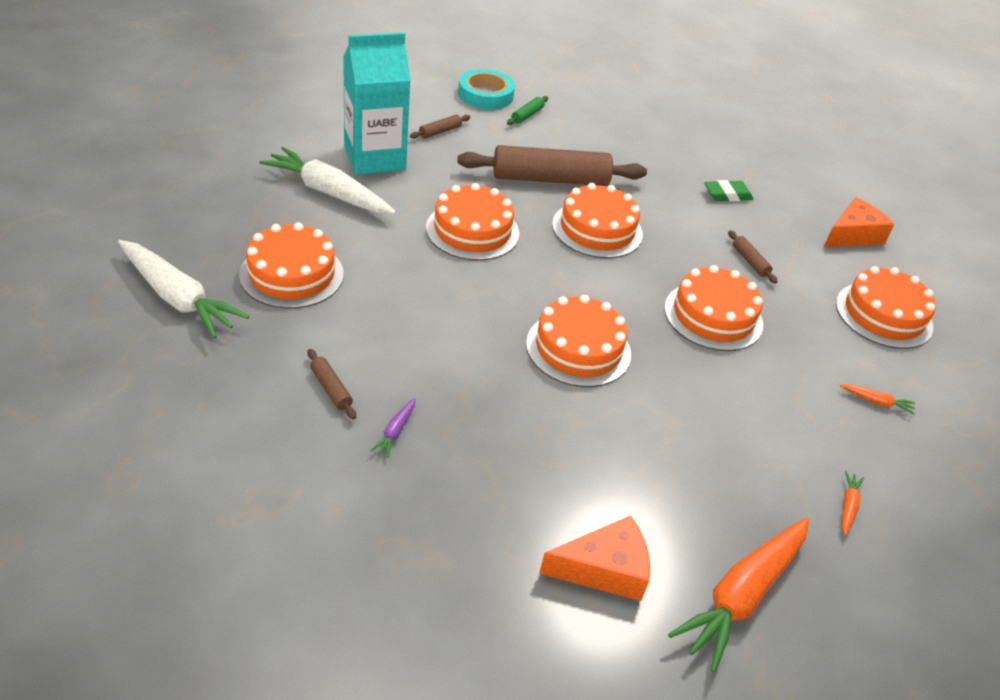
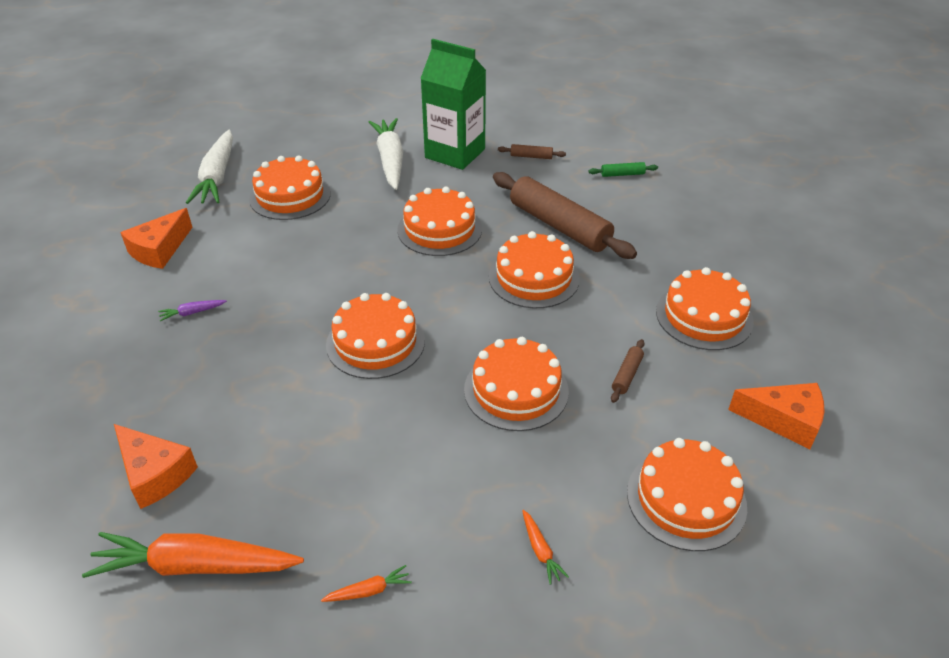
camera: 55 degrees right, 0 degrees up
(252, 402) = (159, 250): none -> orange cheese
(331, 389) = (203, 268): brown rolling pin -> none
(374, 158) = (455, 153): turquoise carton -> green carton
(485, 95) = (613, 146): turquoise tape -> none
(727, 195) = (704, 316): green eraser -> orange cake

